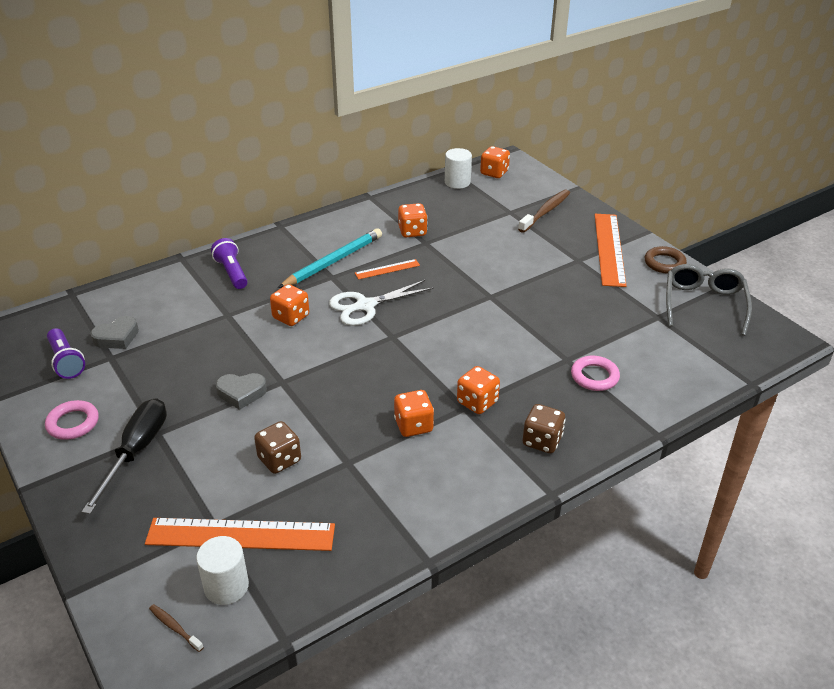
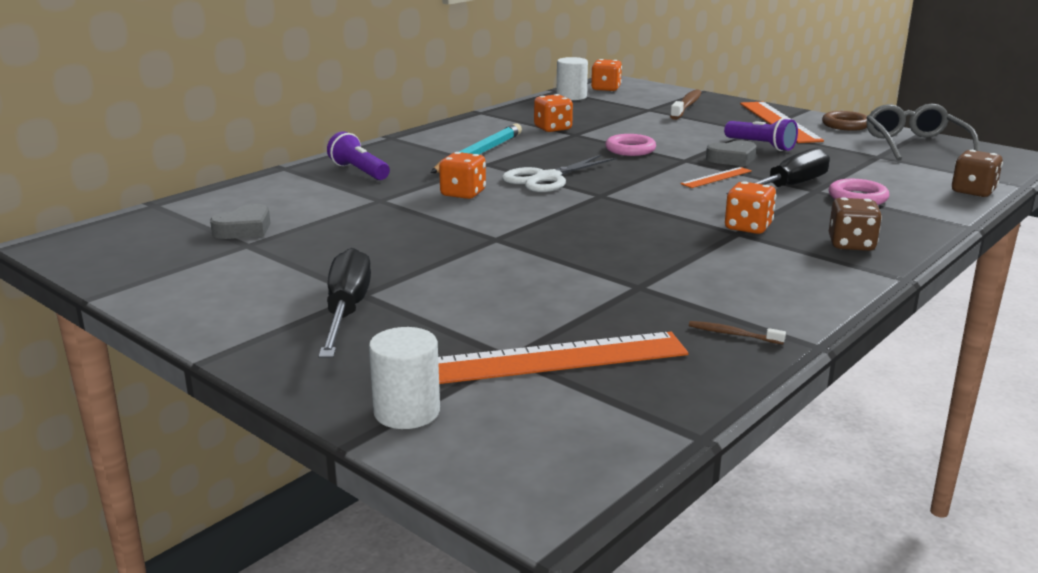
camera: 15 degrees left, 15 degrees down
(66, 361) = (186, 254): purple flashlight -> purple flashlight (761, 145)
(73, 423) = (234, 300): pink ring -> pink ring (630, 149)
(175, 628) = (536, 451): brown toothbrush -> brown toothbrush (733, 334)
(226, 586) = (576, 404): white cylinder -> white cylinder (407, 412)
(241, 393) = (451, 252): grey heart -> grey heart (732, 159)
(279, 460) = (549, 294): brown dice -> brown dice (973, 191)
(387, 269) = (548, 153): orange ruler -> orange ruler (716, 177)
(413, 425) = (691, 251): orange dice -> none
(548, 351) = (788, 187): none -> black screwdriver

